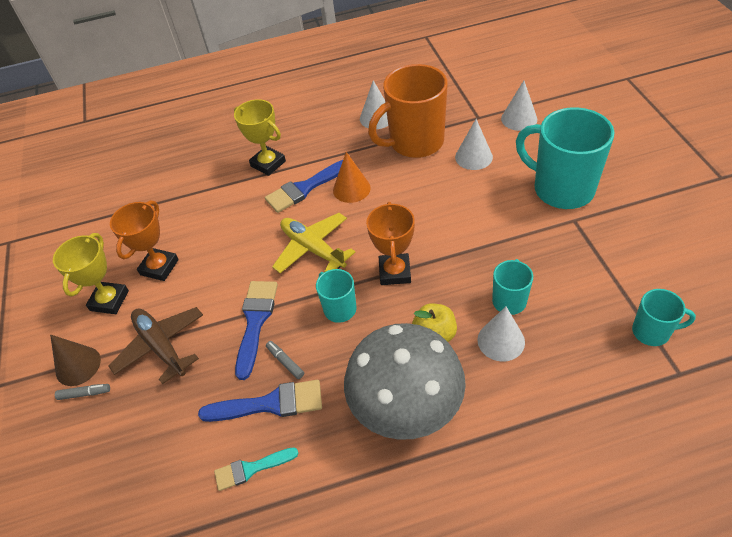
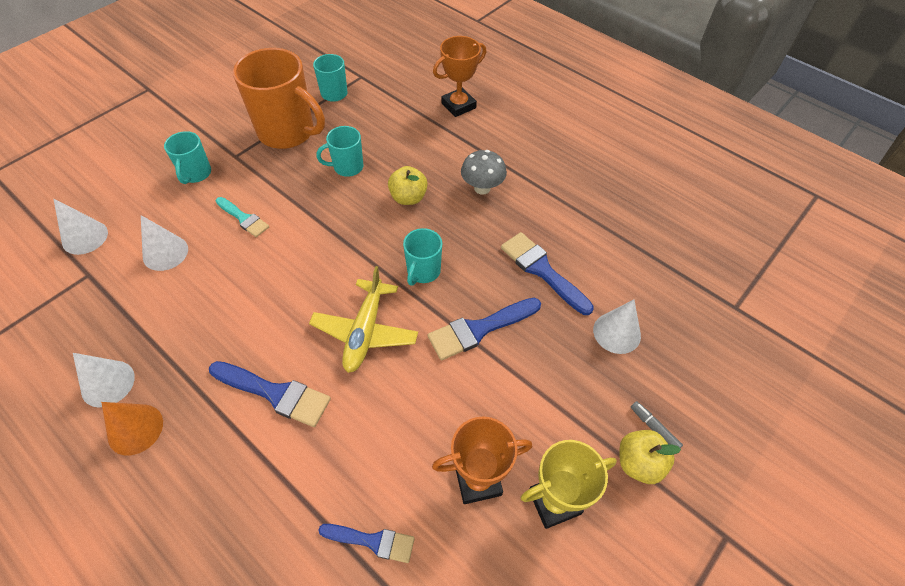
camera: 130 degrees left, 5 degrees up
(78, 365) = (639, 463): brown cone -> yellow apple
(161, 346) = (561, 395): brown plane -> none
(178, 205) = (372, 541): none -> blue brush
(251, 469) = (595, 252): turquoise brush -> turquoise brush (243, 218)
(268, 164) = (244, 470): yellow trophy -> none
(285, 362) = (500, 281): grey marker -> none
(351, 189) = (258, 343): orange cone -> orange cone (135, 429)
(395, 272) = (358, 250): orange trophy -> orange trophy (458, 105)
(406, 409) = (482, 188): grey mushroom -> grey mushroom, size x0.49
(415, 142) = (153, 317): orange mug -> orange mug (288, 132)
(501, 341) = (389, 160): white cone -> white cone (617, 332)
(561, 189) = (196, 174): turquoise mug -> turquoise mug, size x0.51

